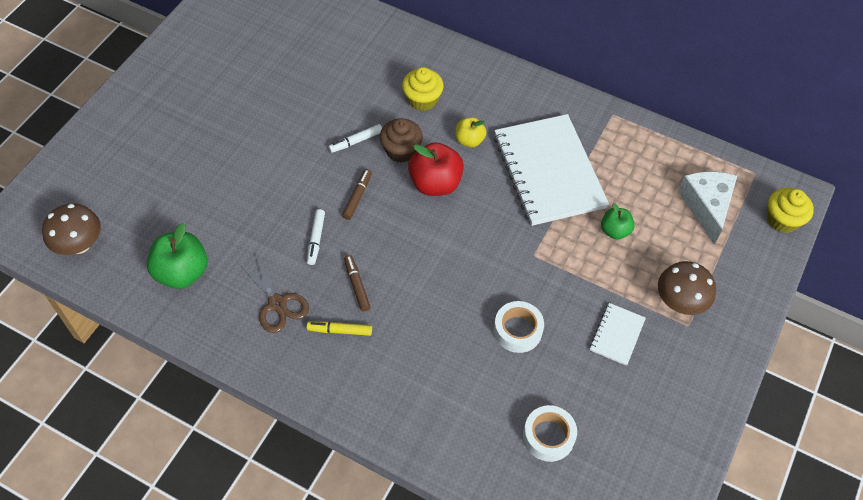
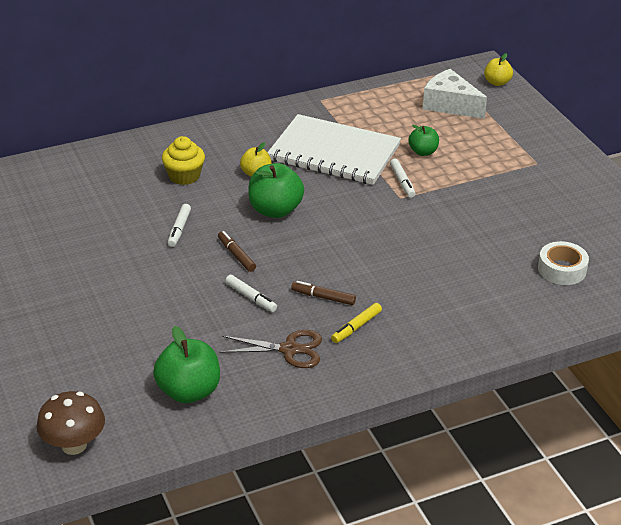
camera: 50 degrees left, 20 degrees down
(401, 150) = (220, 211): brown cupcake -> none
(435, 183) = (275, 210): red apple -> green apple
(517, 330) = (457, 238): white tape -> none
(556, 243) = (402, 182): none -> white marker
(617, 335) = (511, 196): white notebook -> none
(679, 302) = (514, 156): brown mushroom -> none
(782, 220) = (497, 82): yellow cupcake -> yellow apple

